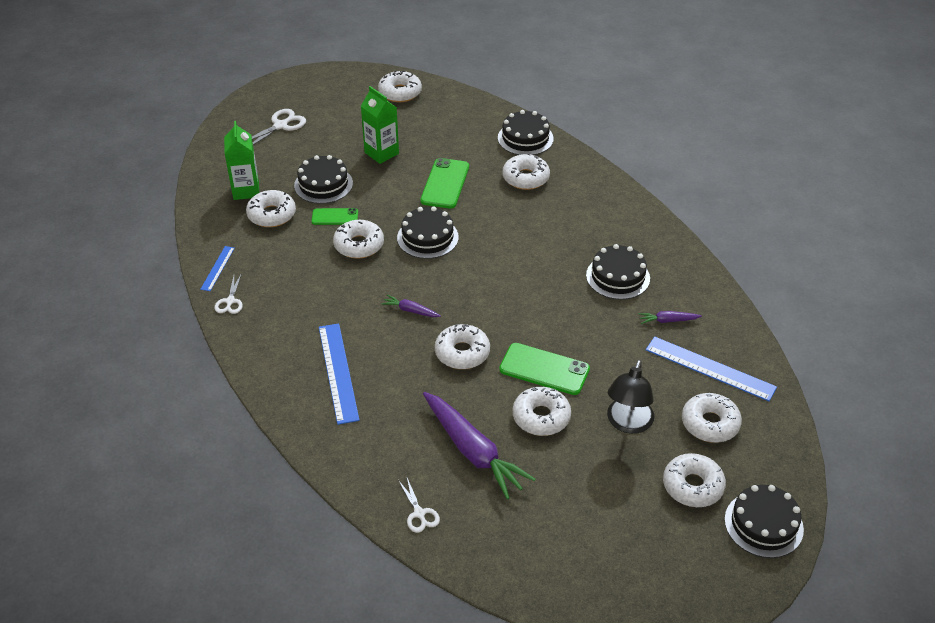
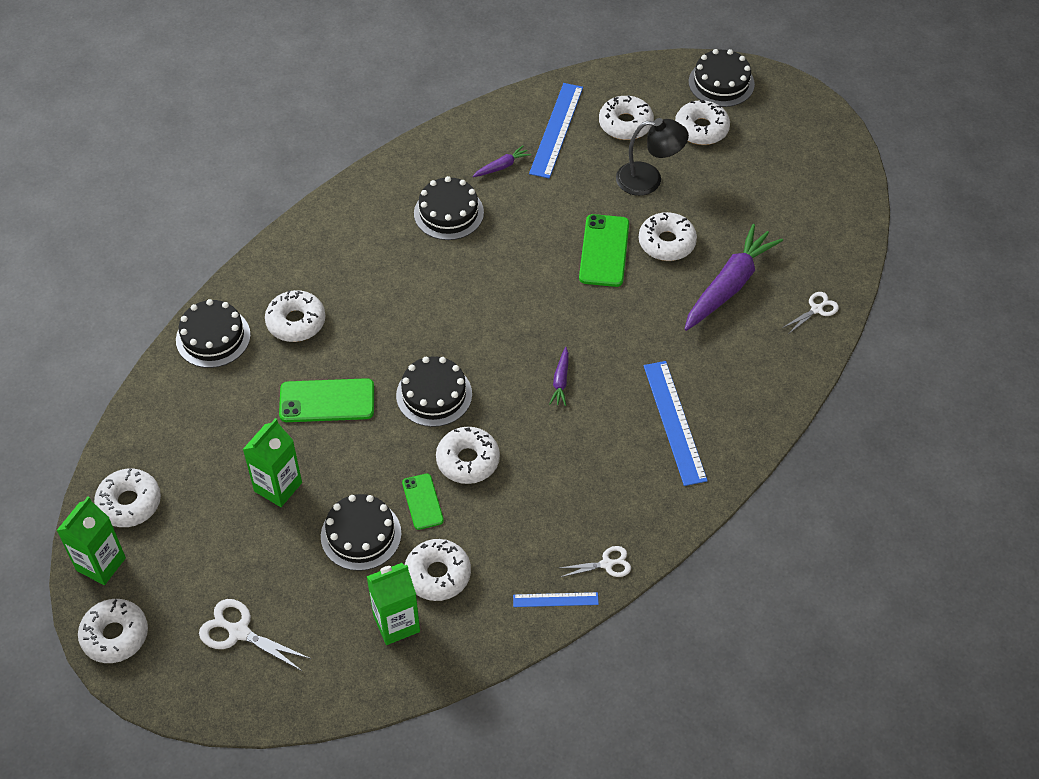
camera: 105 degrees left, 10 degrees up
(338, 372) = (675, 422): blue ruler -> blue ruler turned 75 degrees counterclockwise
(360, 79) = (101, 564): none -> green carton
(462, 353) = (606, 321): white donut -> white donut (115, 635)
(667, 321) = (502, 166): purple carrot -> purple carrot turned 105 degrees counterclockwise

